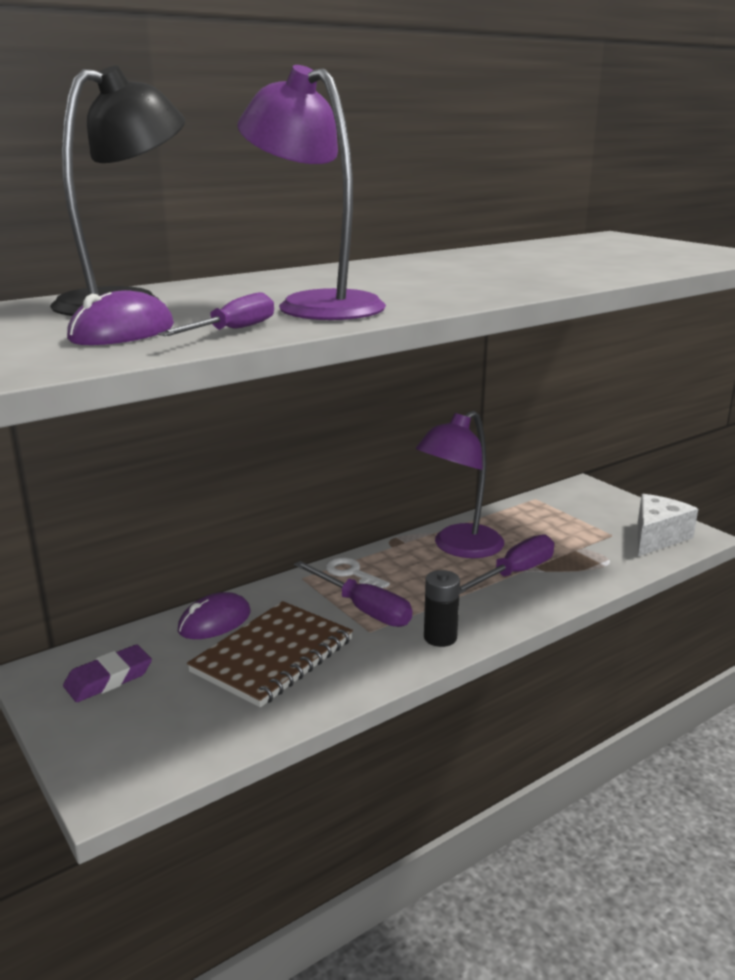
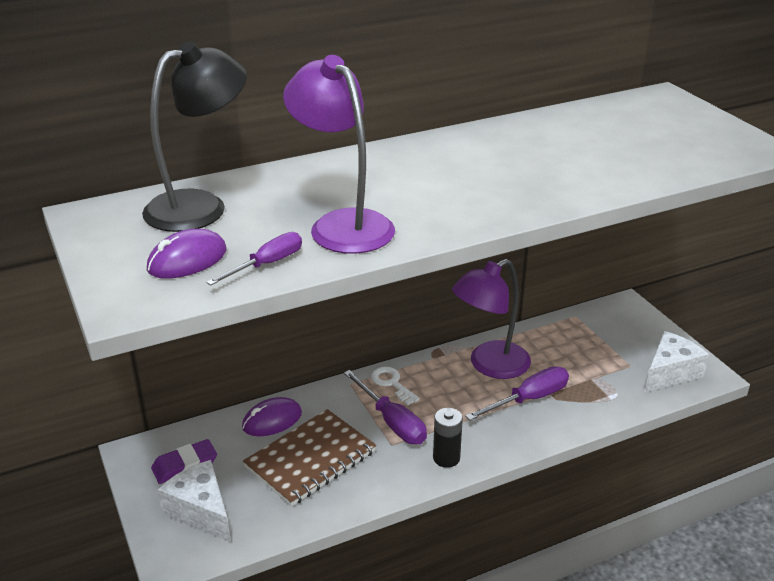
camera: 10 degrees right, 10 degrees up
(138, 726) = (200, 511): none -> white cheese

